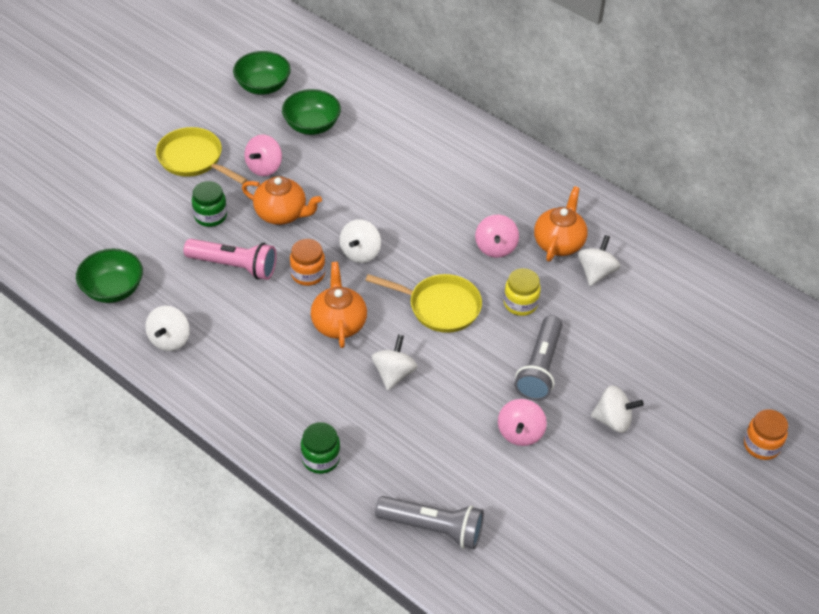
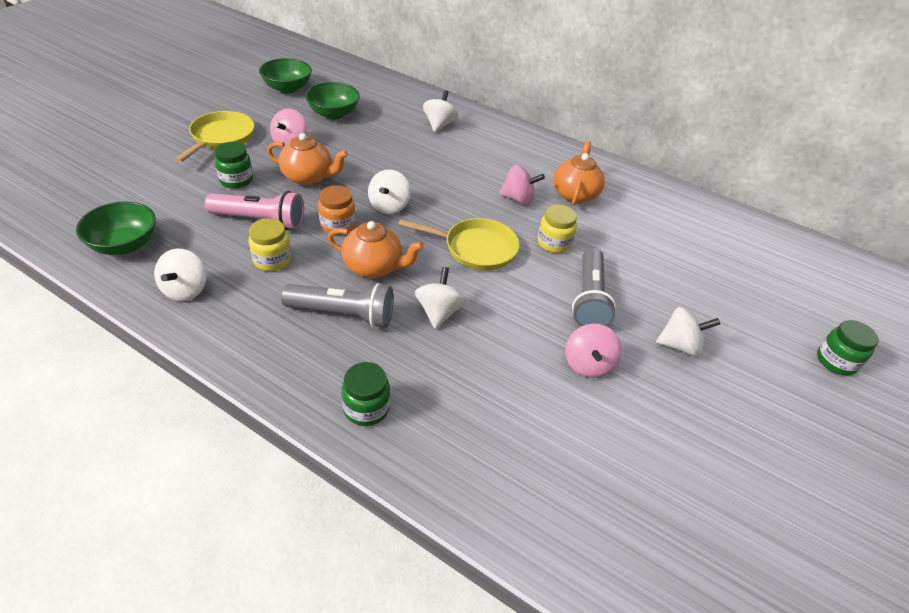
camera: 10 degrees left, 5 degrees down
(193, 159) = (221, 138): yellow pan -> yellow pan turned 75 degrees clockwise
(245, 311) = (272, 260): none -> yellow jar
(339, 323) = (374, 267): orange teapot -> orange teapot turned 120 degrees clockwise
(433, 528) = (515, 483): grey flashlight -> grey flashlight (343, 314)
(495, 247) = (518, 199): pink spinning top -> pink spinning top turned 75 degrees counterclockwise
(596, 272) = (616, 216): white spinning top -> white spinning top (439, 125)
(761, 445) = (836, 361): orange jar -> green jar

